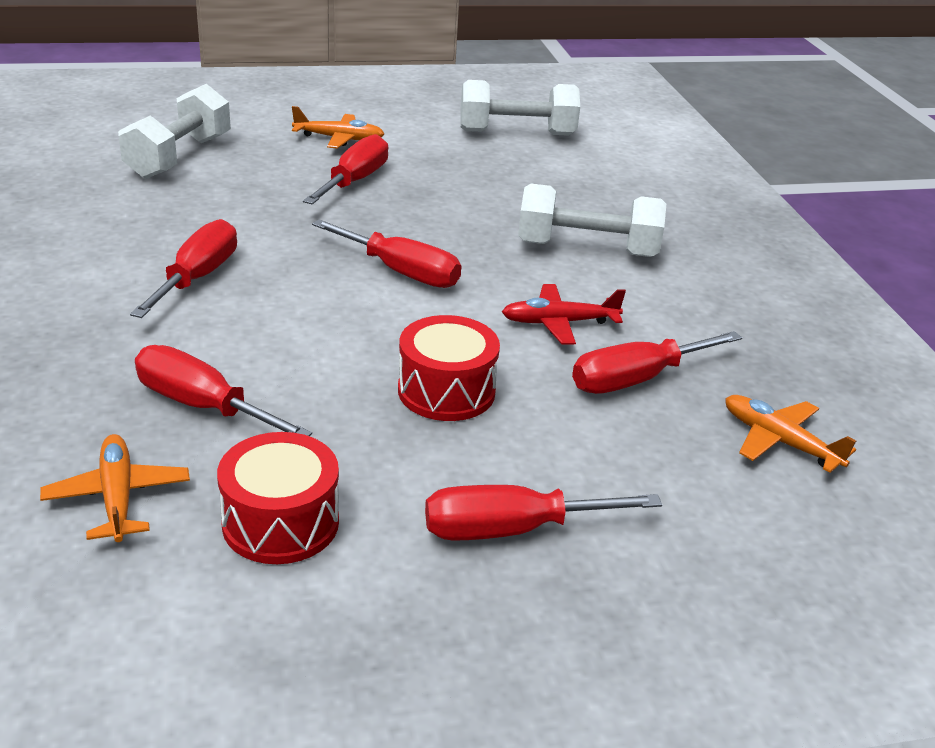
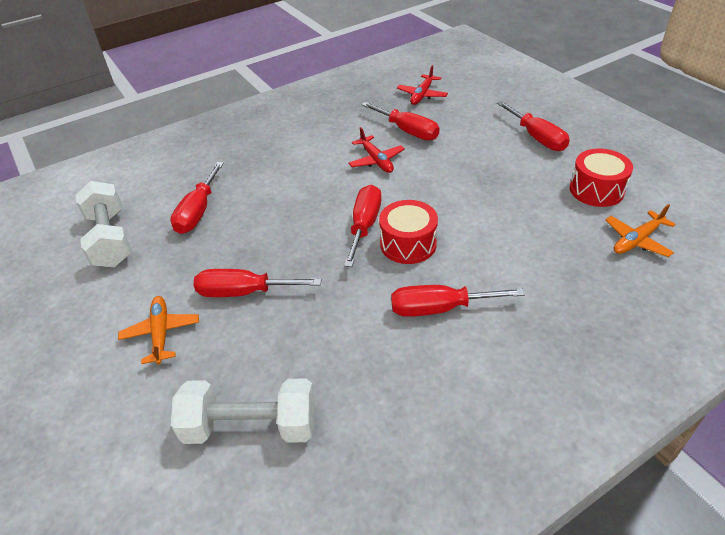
camera: 105 degrees left, 10 degrees up
(203, 406) = (553, 245): red screwdriver -> red screwdriver (198, 212)
(446, 391) = (465, 176): red drum -> red drum (408, 244)
(587, 249) = (287, 169): white dumbbell -> none
(780, 442) = (422, 95): orange plane -> red plane

